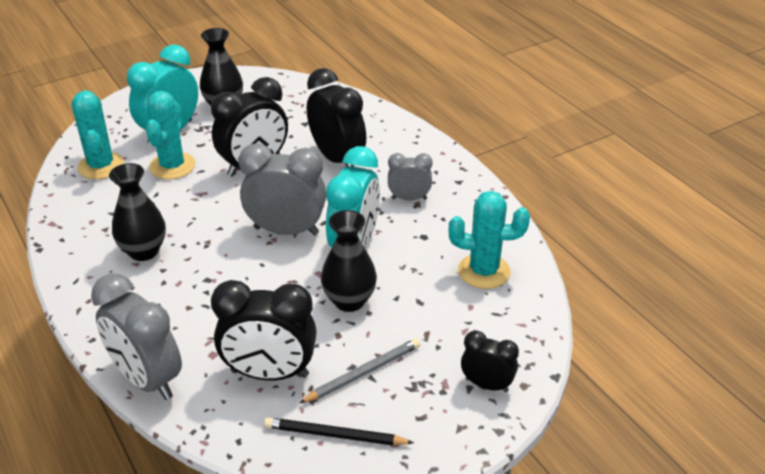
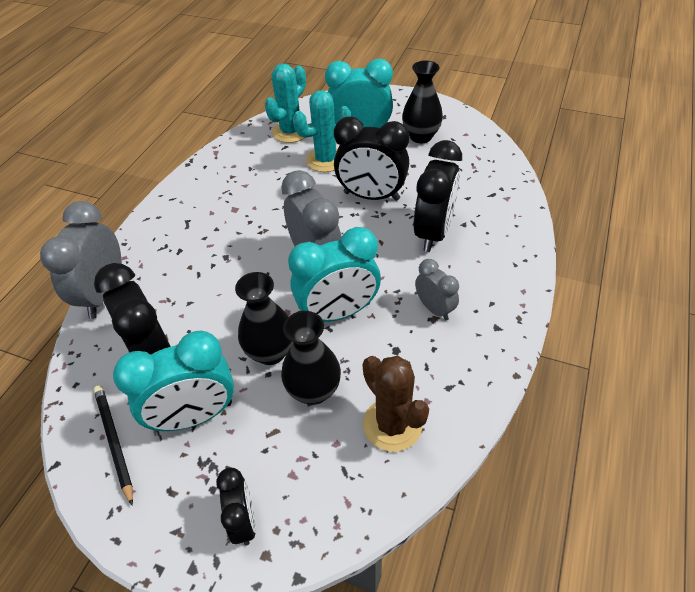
camera: 55 degrees right, 10 degrees up
(144, 251) = (226, 208): black vase -> black vase (313, 390)
(363, 373) = (195, 416): grey pencil -> turquoise clock
(484, 271) = (392, 424): turquoise cactus -> brown cactus

